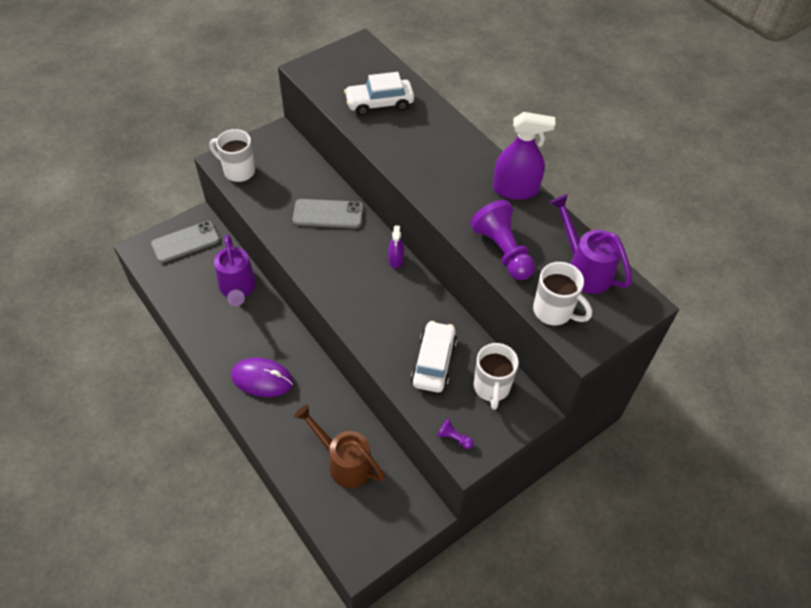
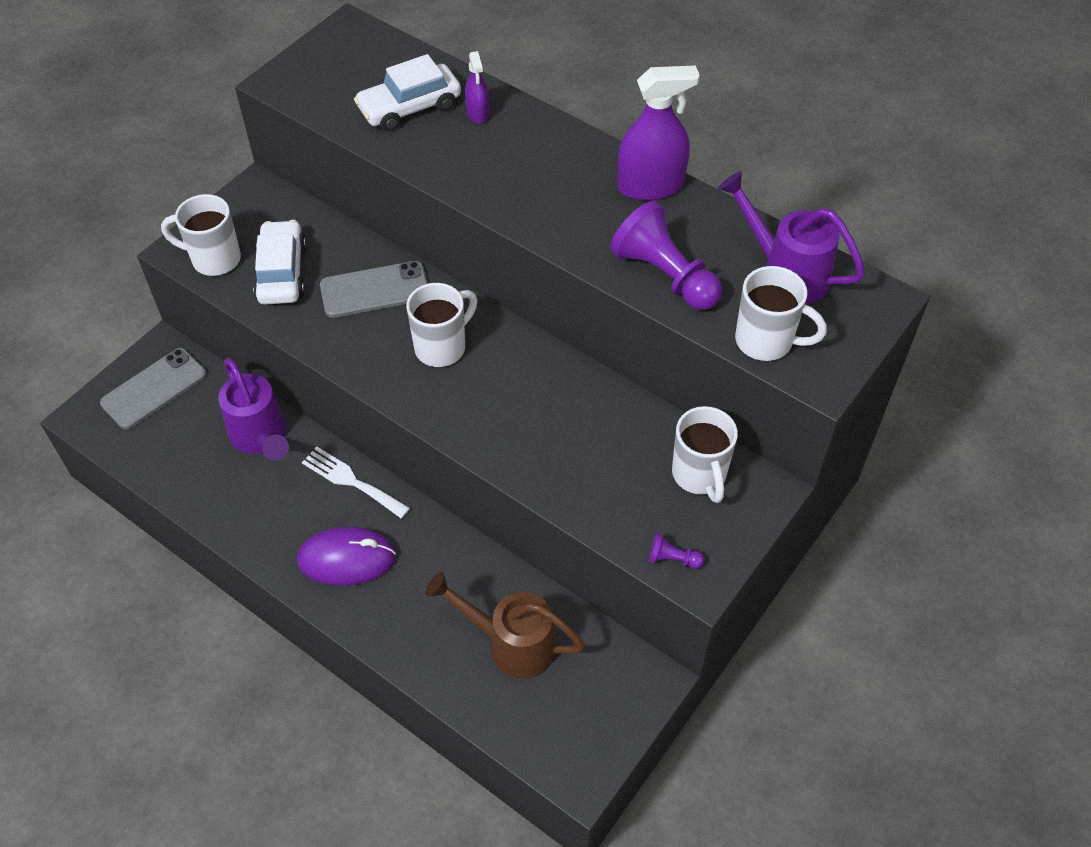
camera: 15 degrees left, 0 degrees up
(282, 331) = (351, 481): none -> white fork
(356, 261) = (442, 347): none -> white mug
(396, 259) = (498, 331): purple spray bottle -> purple spray bottle (478, 113)
(433, 362) = (606, 461): white car -> white car (281, 273)

